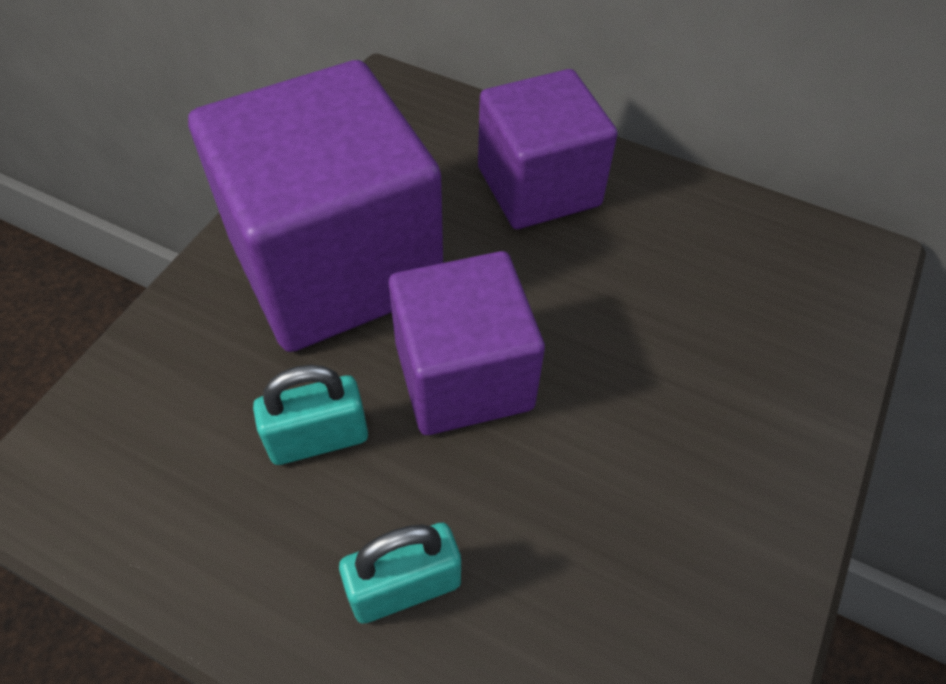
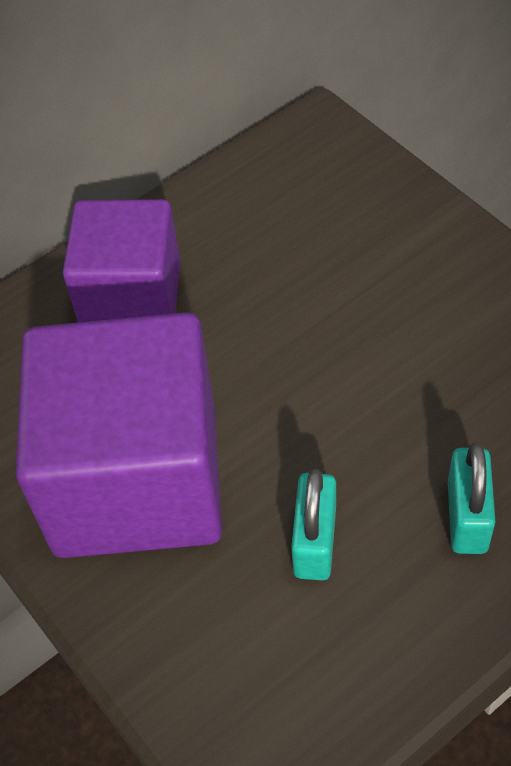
camera: 60 degrees left, 0 degrees up
(463, 376) = (302, 419): purple cube -> none

